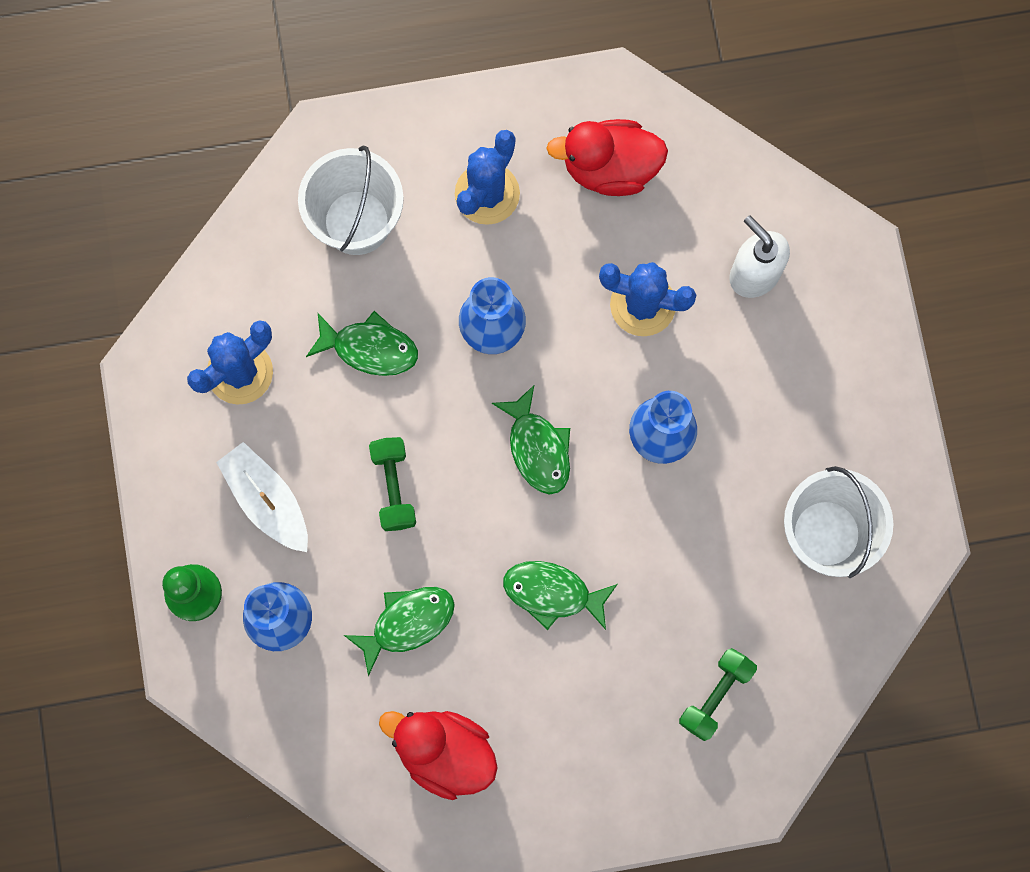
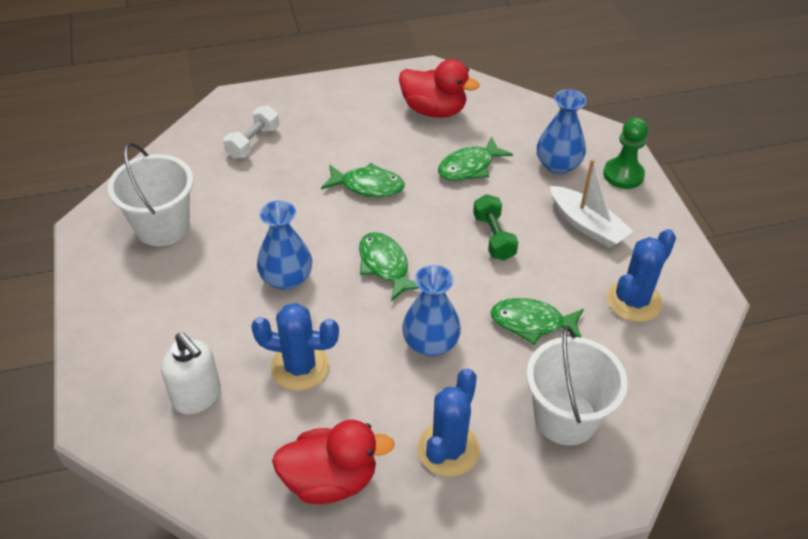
camera: 175 degrees right, 30 degrees down
(716, 695) = (253, 142): green dumbbell -> white dumbbell

